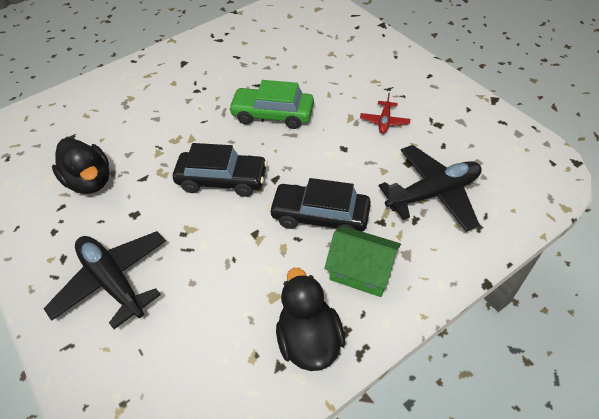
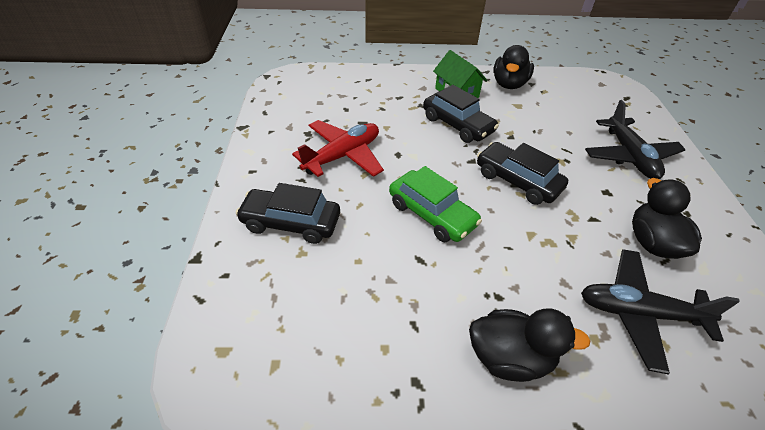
camera: 150 degrees left, 5 degrees down
(177, 68) = (510, 357): none -> black duck
(357, 62) = (291, 223): none -> black car
(384, 121) = (343, 156): red plane -> red plane, size x2.06
(433, 193) = (371, 102): black plane -> black plane (638, 313)

